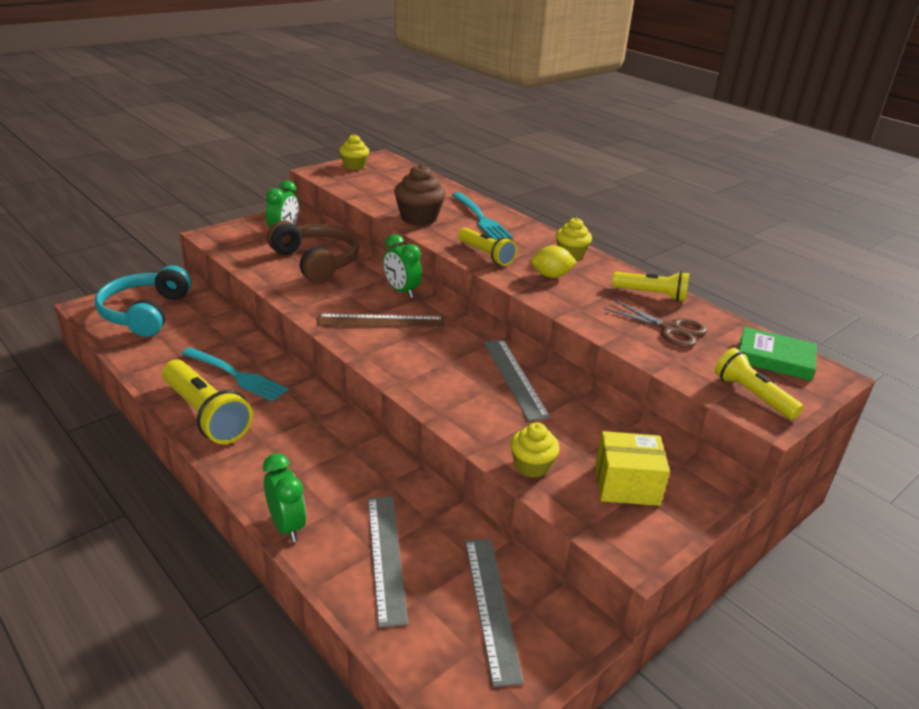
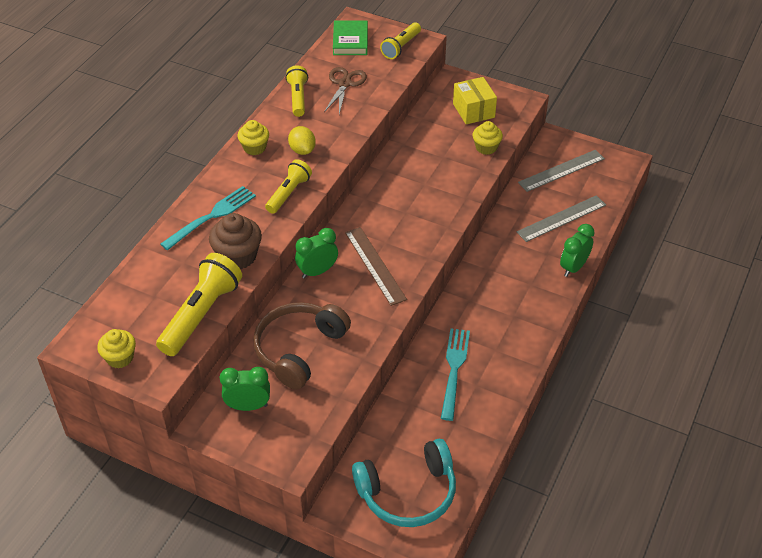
camera: 110 degrees left, 15 degrees up
(206, 415) = (511, 360): yellow flashlight -> yellow flashlight (201, 314)
(401, 291) = (317, 271): green clock -> green clock turned 150 degrees counterclockwise
(515, 378) = (401, 175): grey ruler -> none

